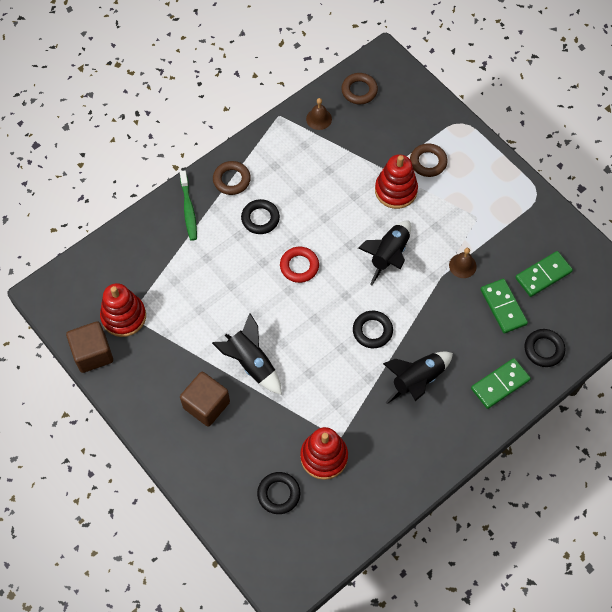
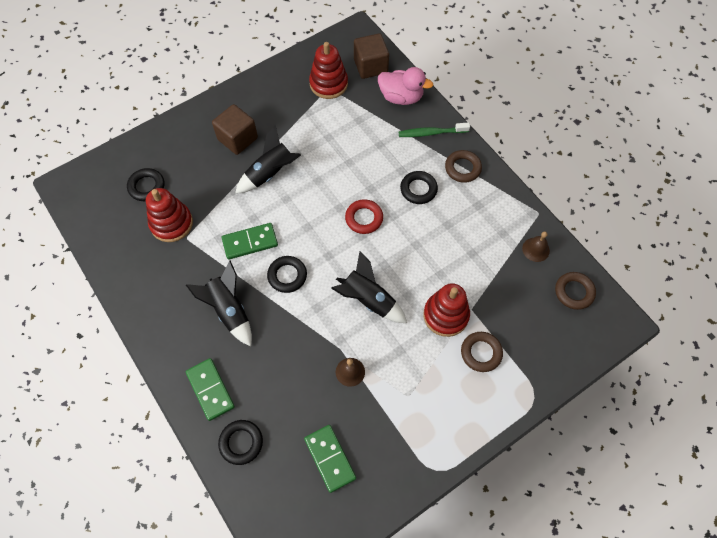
camera: 95 degrees right, 0 degrees up
(93, 353) = (297, 63): brown cube -> brown cube (370, 66)
(141, 241) = (401, 97): none -> pink duck
(503, 307) = (296, 407): green domino -> green domino (250, 242)

